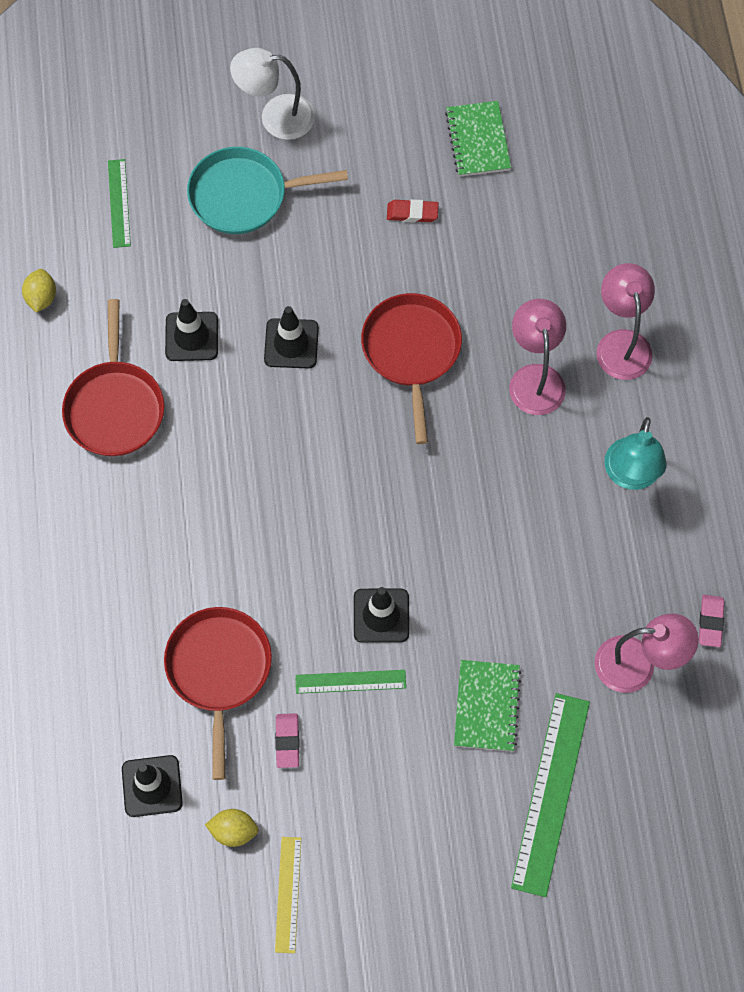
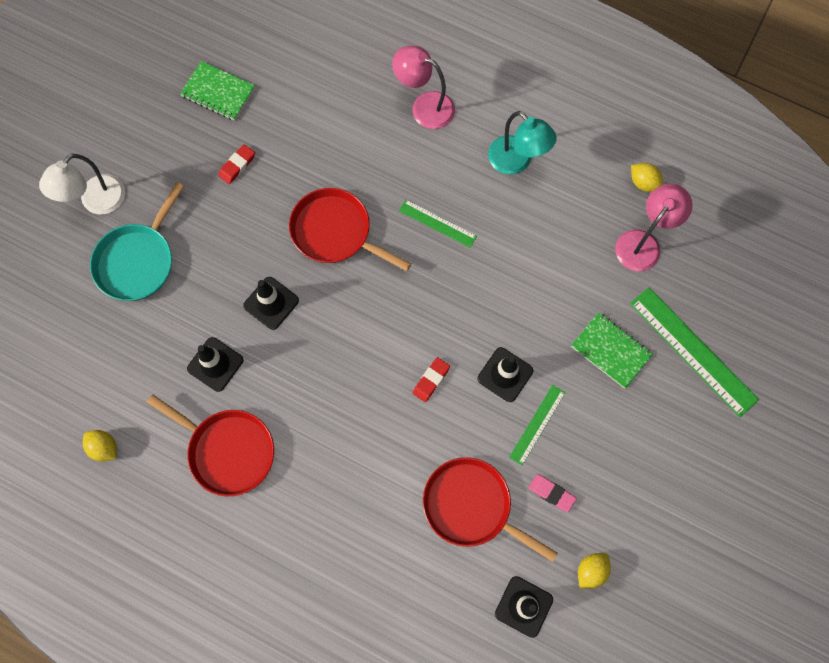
camera: 55 degrees left, 5 degrees up
(119, 203) = (75, 347): green ruler -> green ruler (437, 223)
(288, 894) = (657, 563): yellow ruler -> none
(322, 547) = (431, 380): none -> red eraser
(535, 378) = (410, 171): pink lamp -> none
(710, 622) = (643, 183): pink eraser -> yellow lemon

